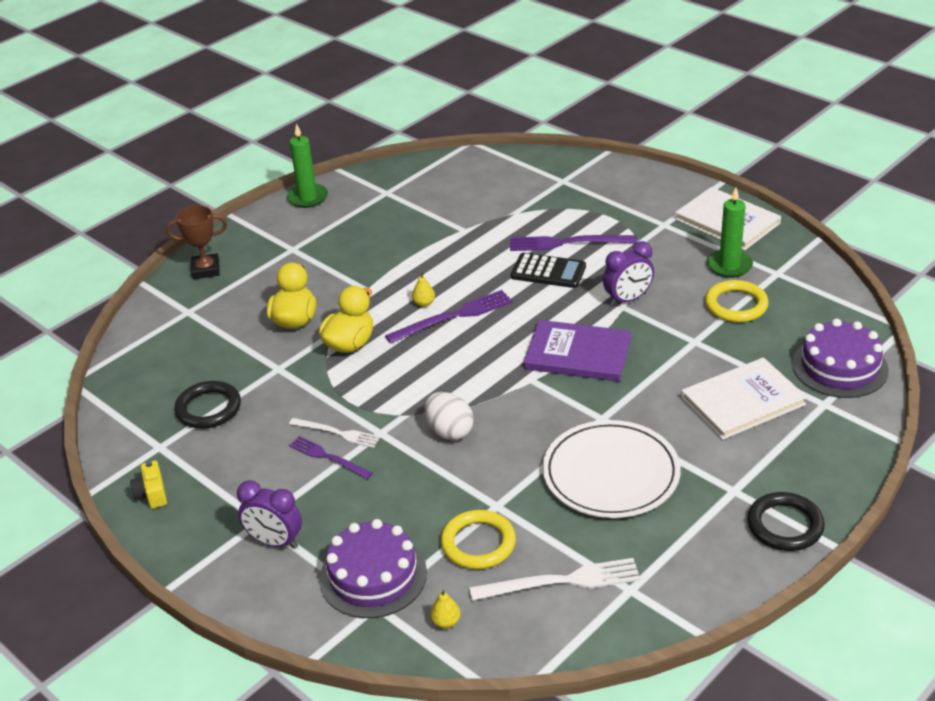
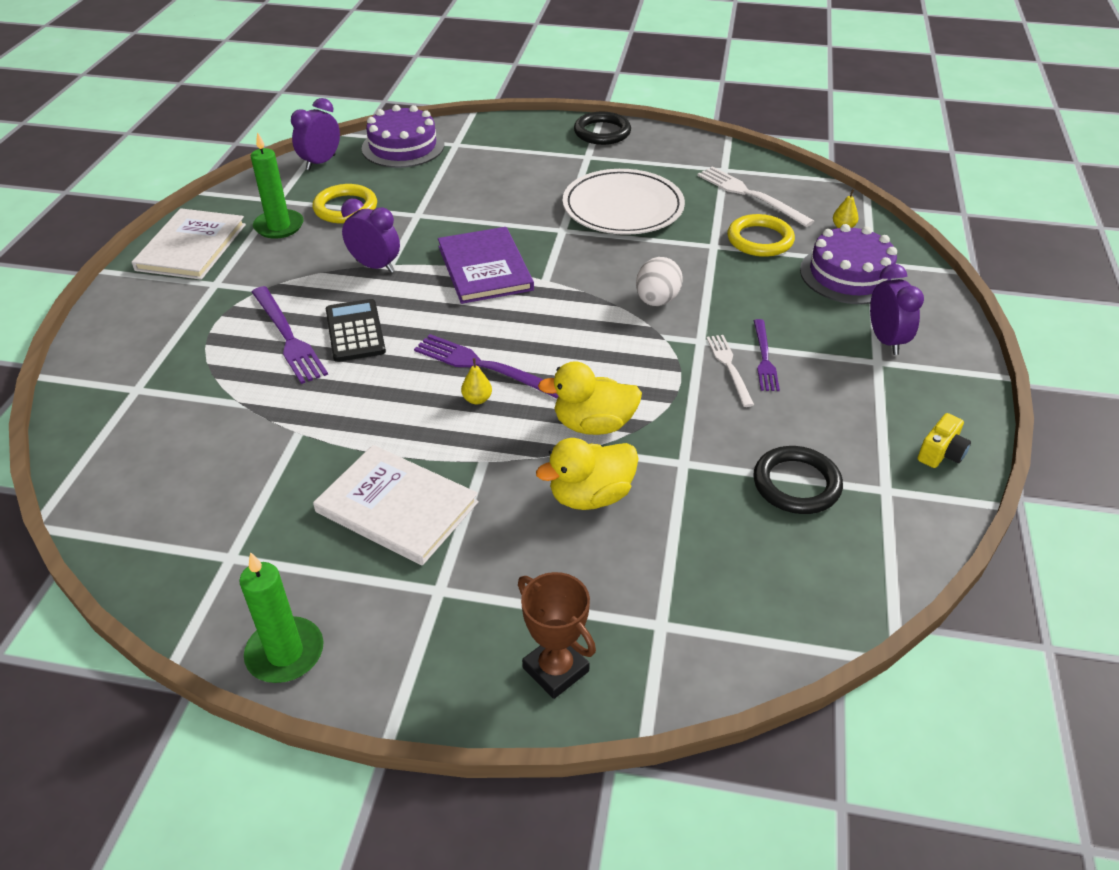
camera: 125 degrees left, 5 degrees up
(742, 401) = (482, 175): white book -> white book (397, 507)
(836, 309) = (321, 162): none -> purple clock

